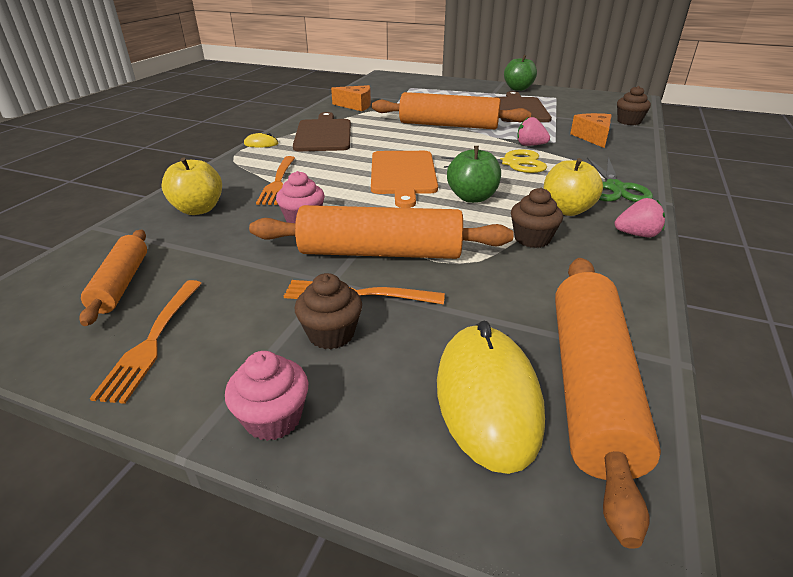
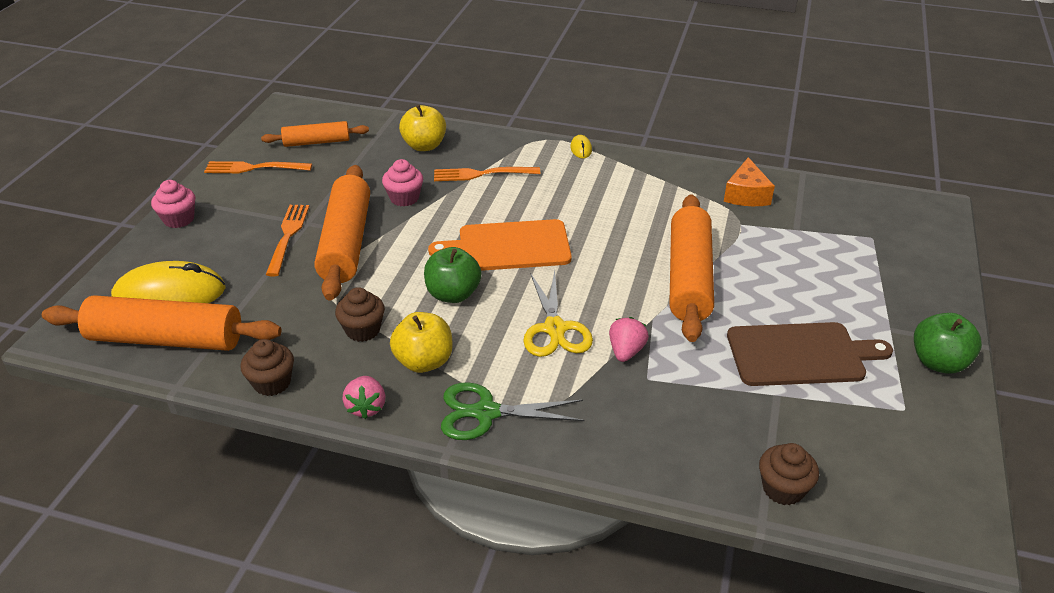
camera: 85 degrees right, 5 degrees up
(323, 134) = (622, 183): brown cutting board -> none
(331, 334) = (245, 230): brown cupcake -> brown cupcake (272, 383)
(593, 137) = (679, 424): orange cheese -> none

